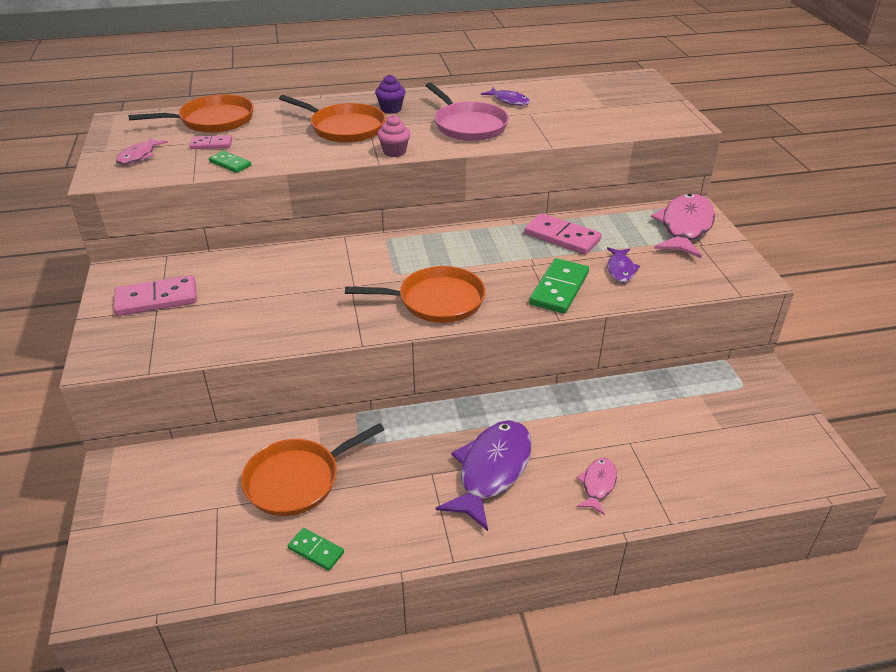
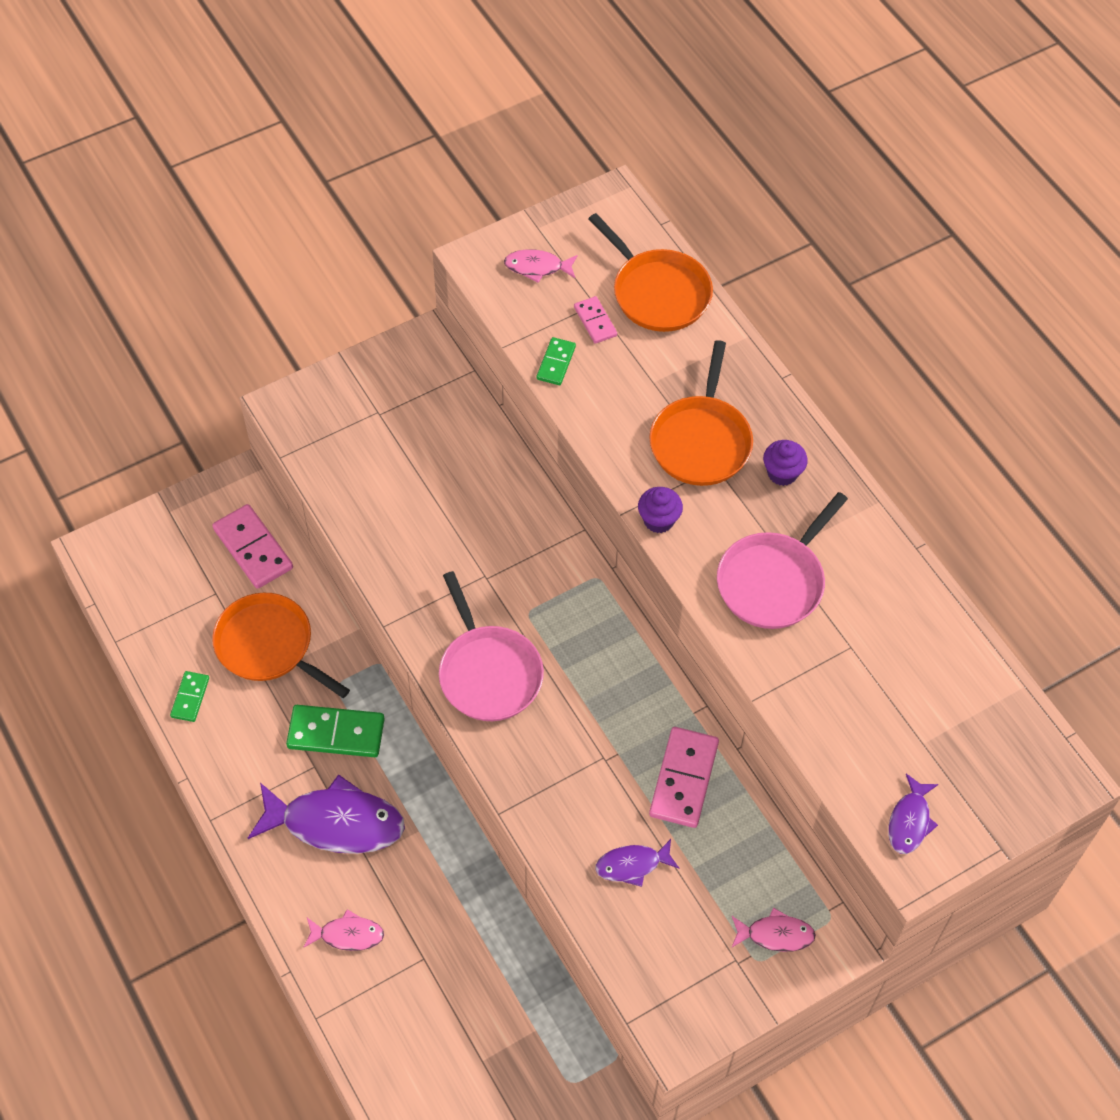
camera: 70 degrees right, 20 degrees up
(156, 299) = (394, 403): pink domino -> pink domino (253, 548)
(394, 152) = (658, 520): pink cupcake -> purple cupcake
(436, 300) = (488, 673): orange pan -> pink pan
(509, 101) = (880, 610): purple fish -> purple fish (910, 821)
(559, 289) = (561, 801): green domino -> green domino (336, 733)
(685, 227) = (775, 935): pink fish -> pink fish, size x0.50

